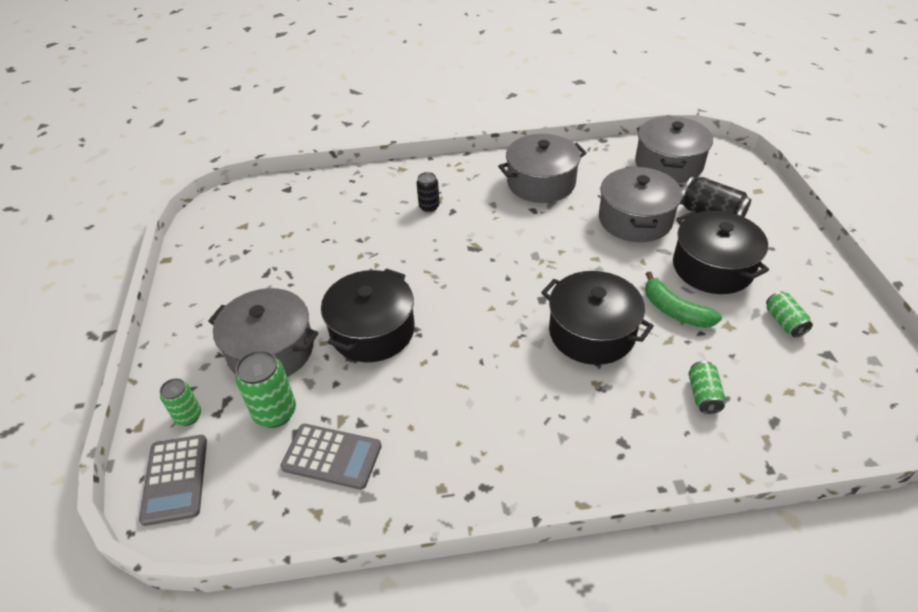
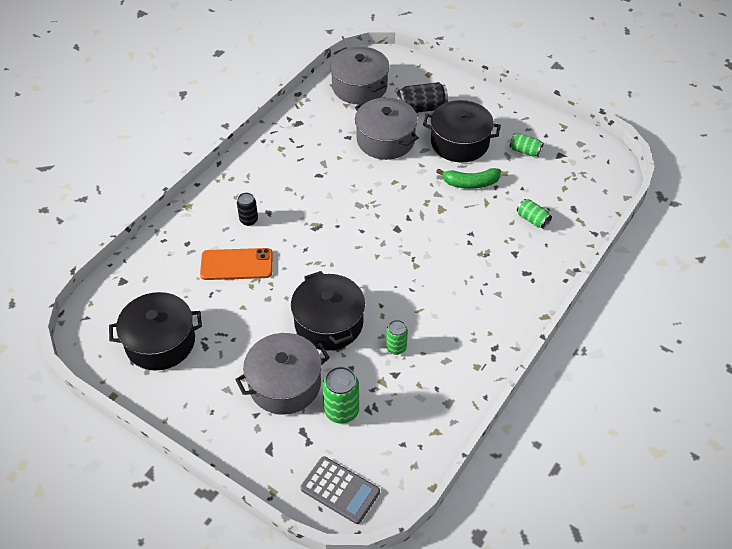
camera: 50 degrees left, 5 degrees up
(188, 416) = (294, 458): green can -> green can (396, 347)
(332, 457) = (405, 402): grey calculator -> none
(373, 232) = (236, 264): none -> orange phone
(541, 183) = (298, 152): grey pot -> none
(592, 332) = (445, 228): black pot -> black pot (160, 342)

